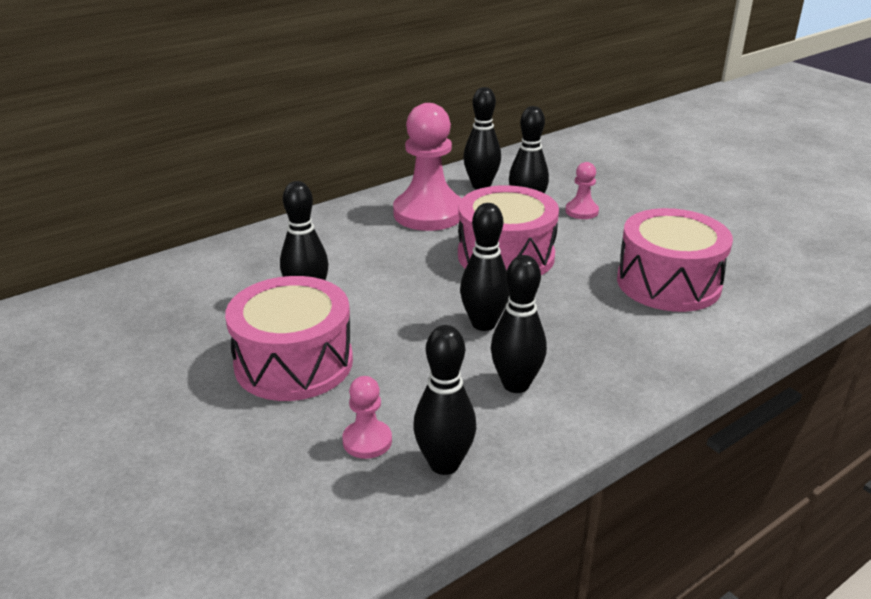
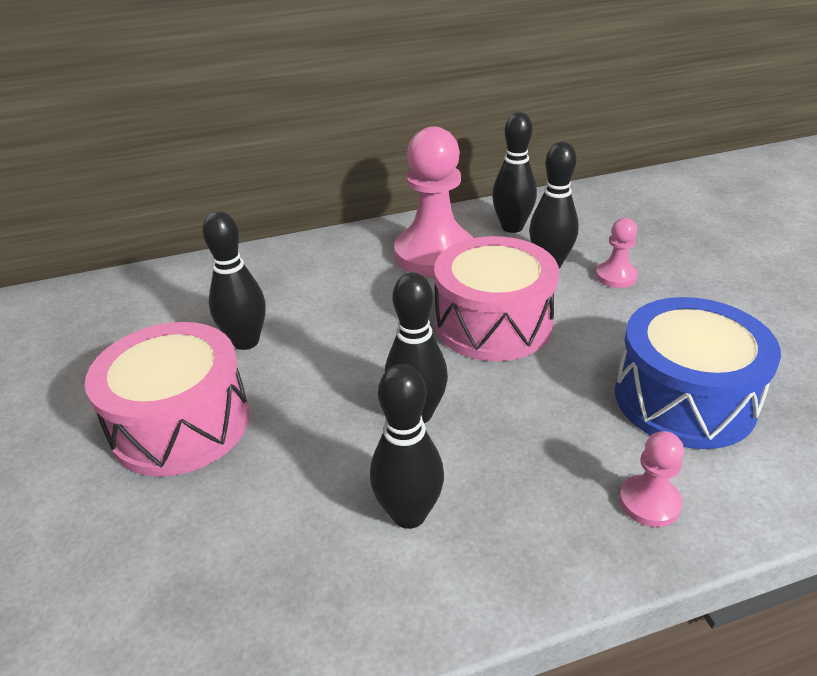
camera: 20 degrees right, 5 degrees up
(367, 441) = (190, 556): pink pawn -> pink pawn (649, 502)
(444, 464) = (256, 618): black bowling pin -> none
(668, 283) = (684, 398): pink drum -> blue drum

